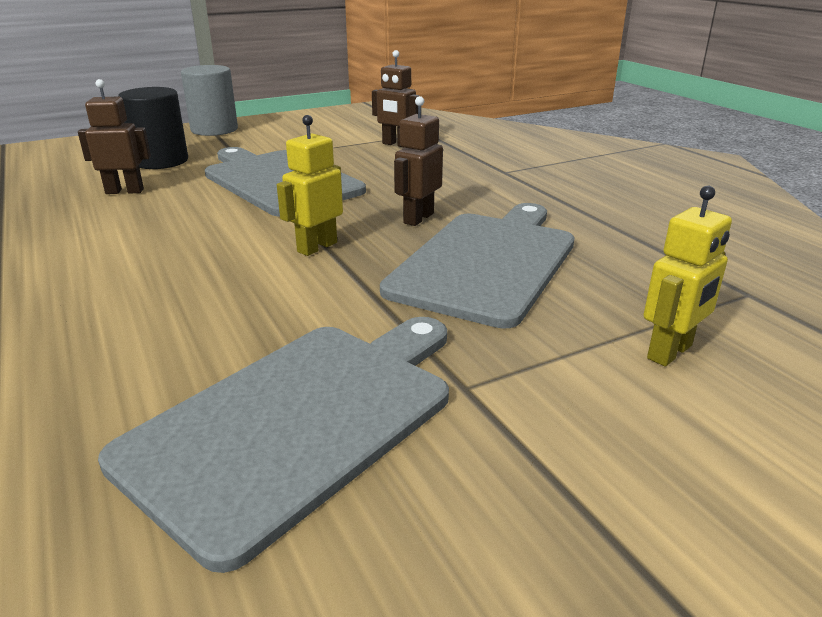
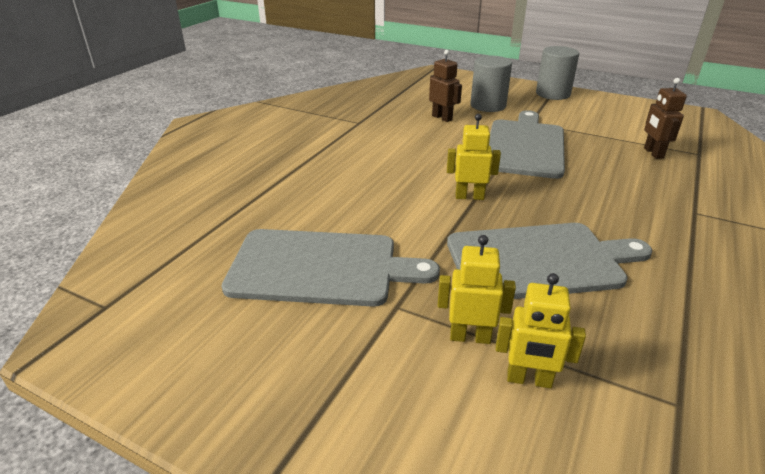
camera: 55 degrees right, 5 degrees up
(161, 161) = (488, 105): black cylinder -> grey cylinder
(418, 218) = (557, 211): brown robot -> none
(572, 358) = (470, 337): none -> yellow robot

